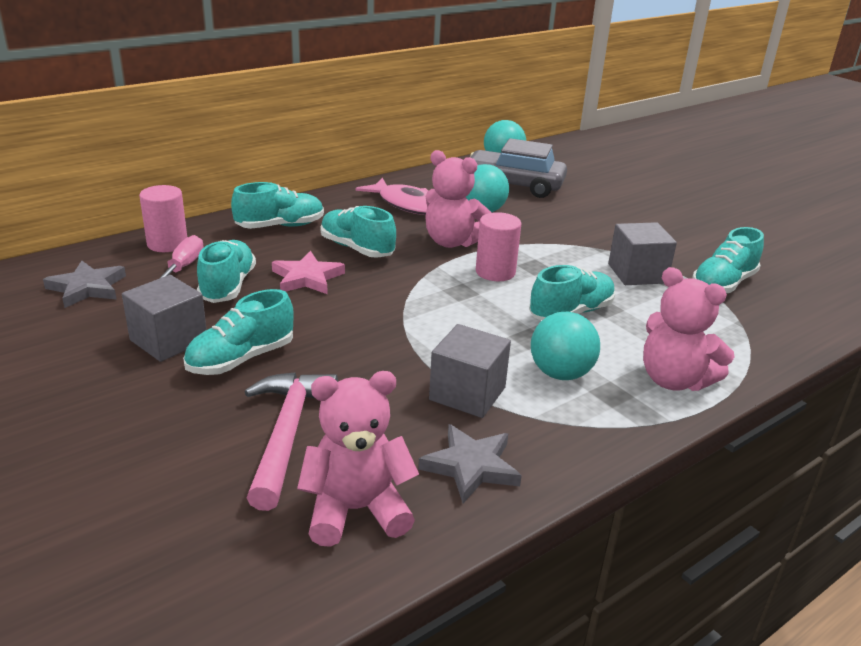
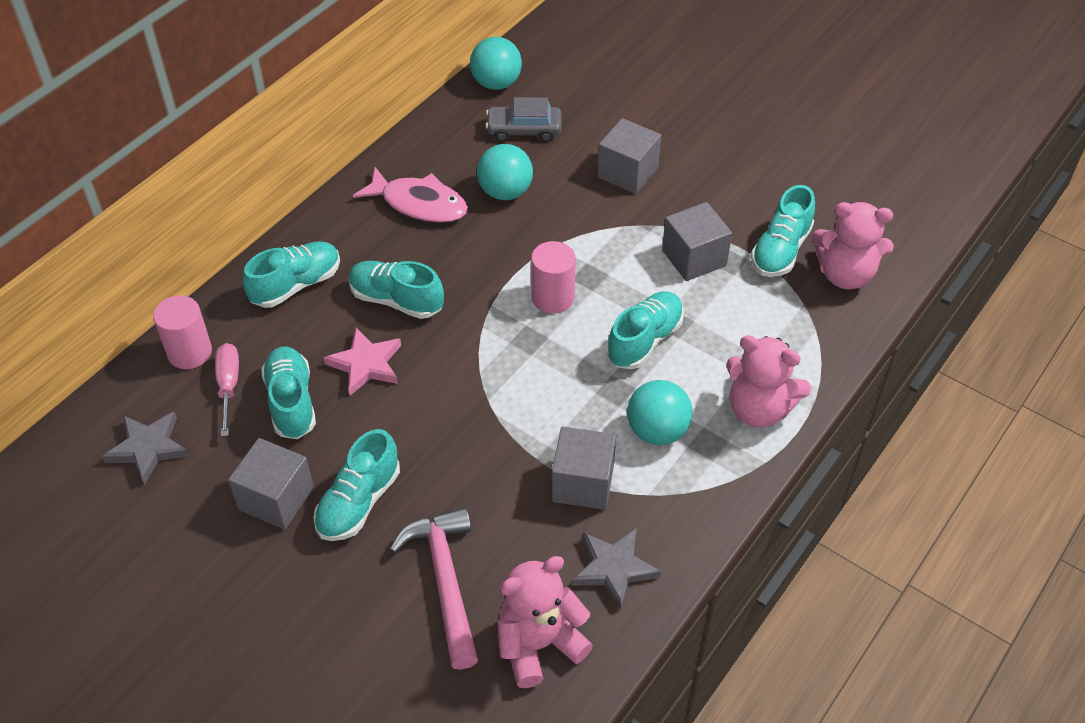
camera: 15 degrees left, 20 degrees up
(452, 242) = (492, 259): pink teddy bear -> pink teddy bear (845, 274)
(514, 185) = (524, 130): grey car -> grey car, size x0.64
(593, 219) = (627, 172): none -> grey cube

